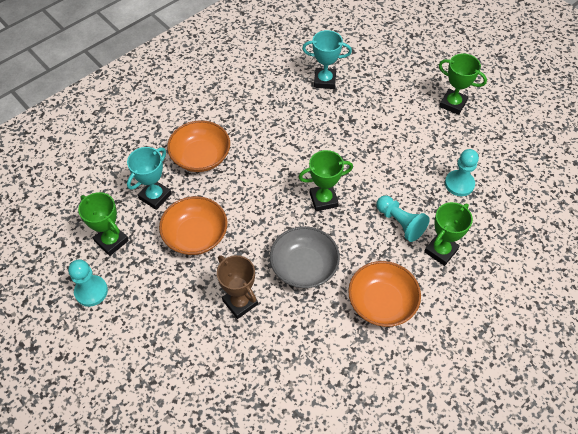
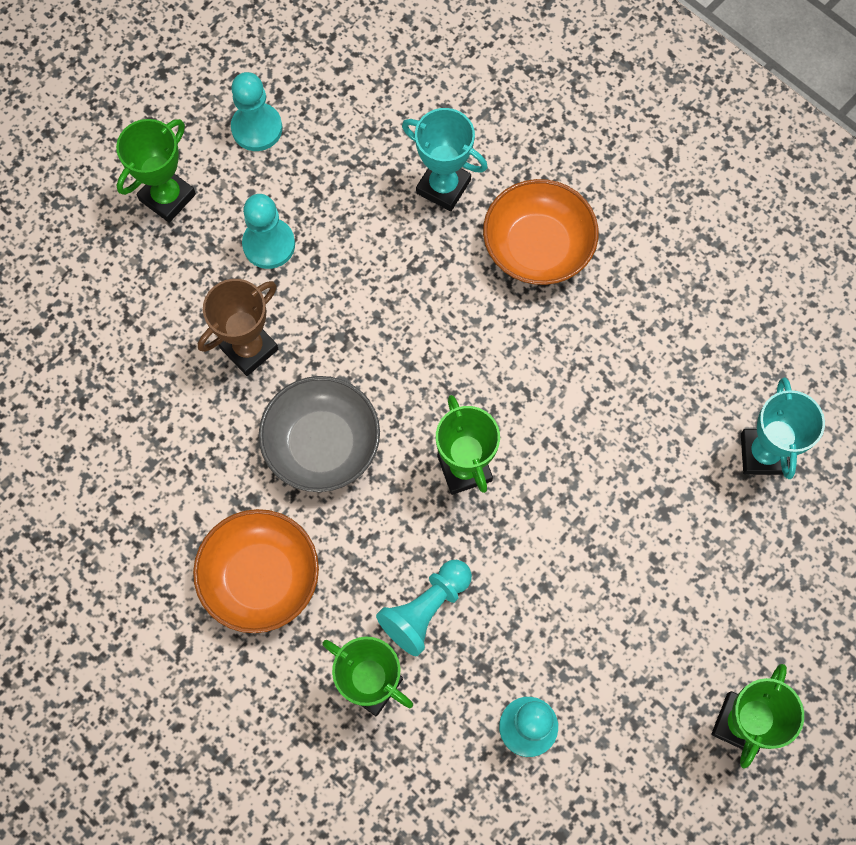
camera: 85 degrees right, 15 degrees up
(111, 241) = (349, 138): green trophy -> green trophy (167, 197)
(173, 288) = (269, 244): none -> turquoise pawn
(195, 235) = (370, 263): orange bowl -> none

